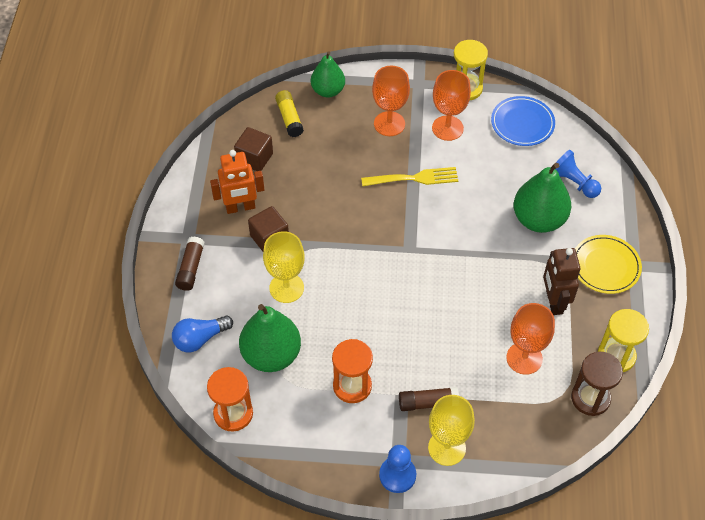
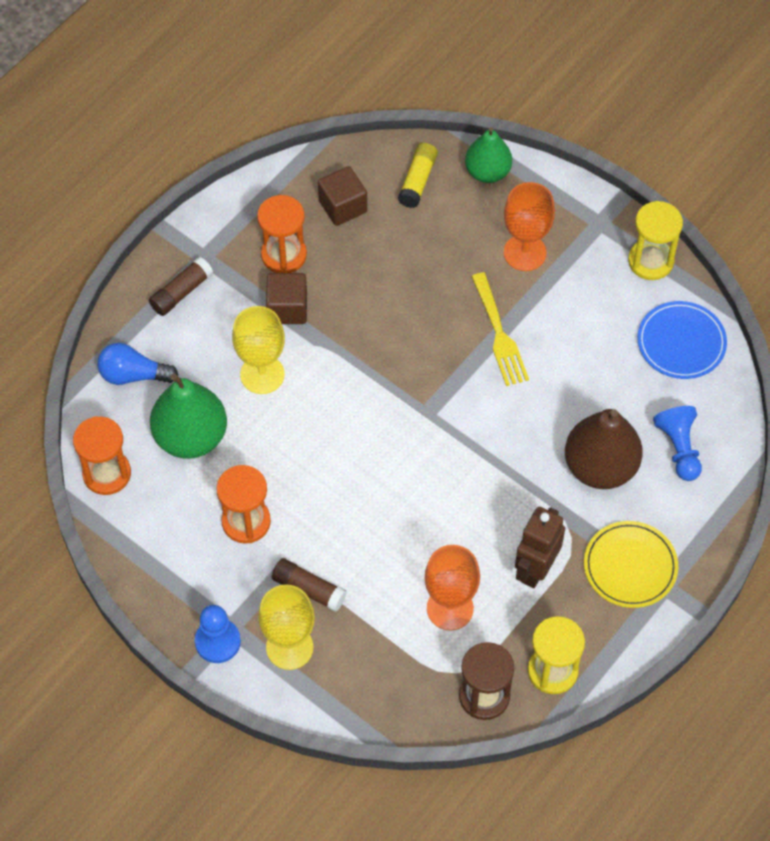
camera: 35 degrees right, 5 degrees up
(240, 207) = (284, 255): orange robot -> orange hourglass
(414, 178) = (499, 334): yellow fork -> yellow fork turned 45 degrees clockwise
(447, 128) = (587, 297): orange goblet -> none
(538, 219) = (600, 467): green pear -> brown pear

